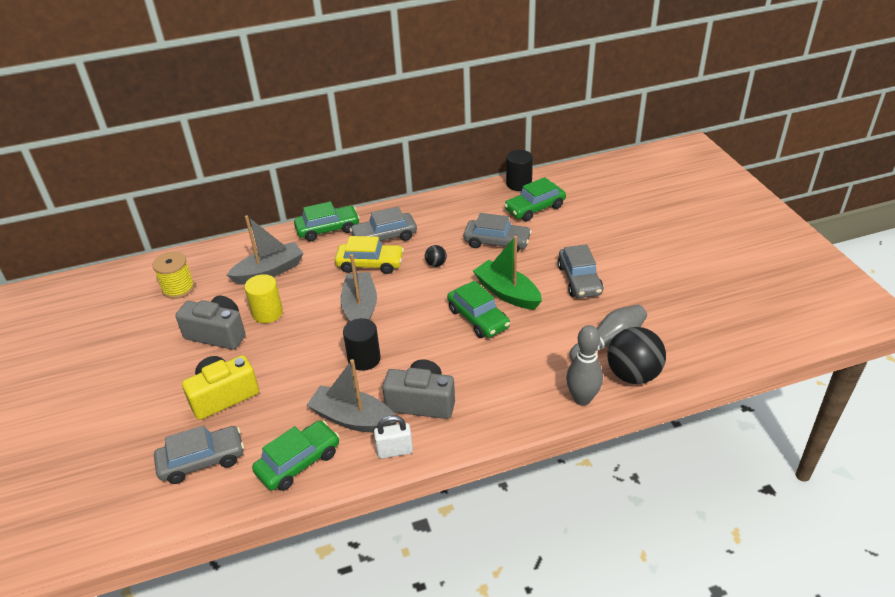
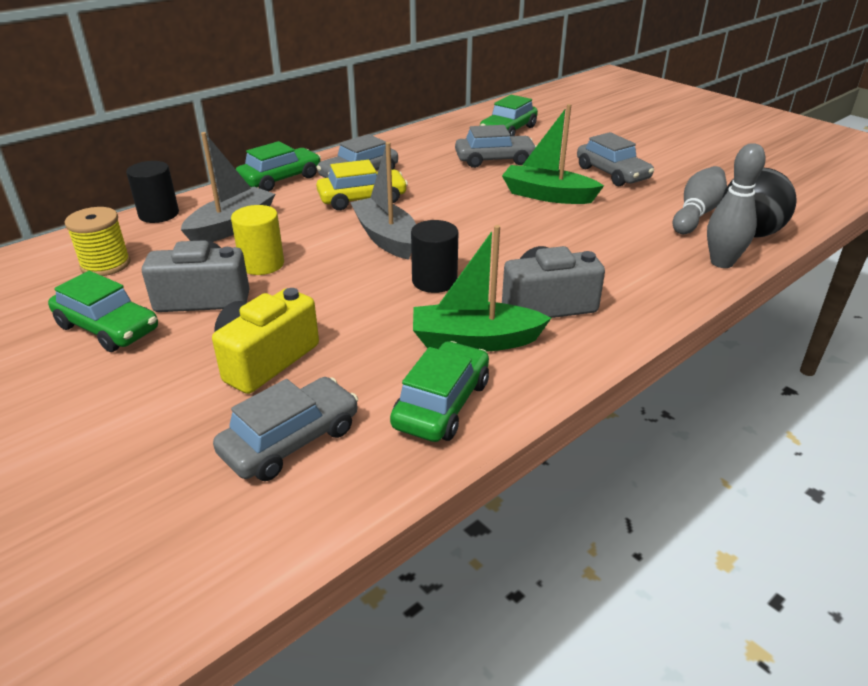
camera: 25 degrees left, 5 degrees down
(353, 419) = (475, 340): grey boat -> green boat
(394, 451) = (560, 359): white padlock -> none
(436, 264) = (443, 186): black ball -> none
(478, 318) = (537, 220): green car -> green car (108, 328)
(519, 184) = (472, 116): black cylinder -> black cylinder (159, 214)

